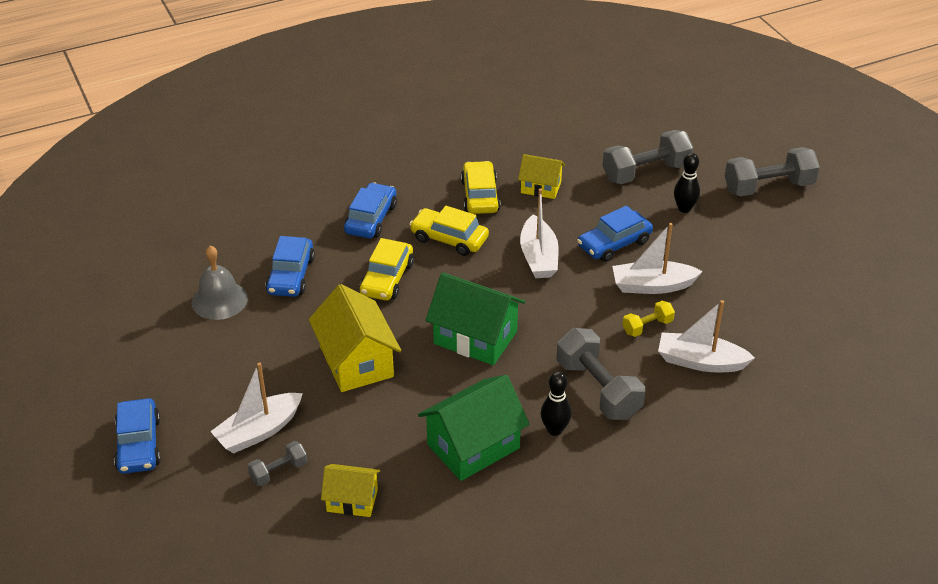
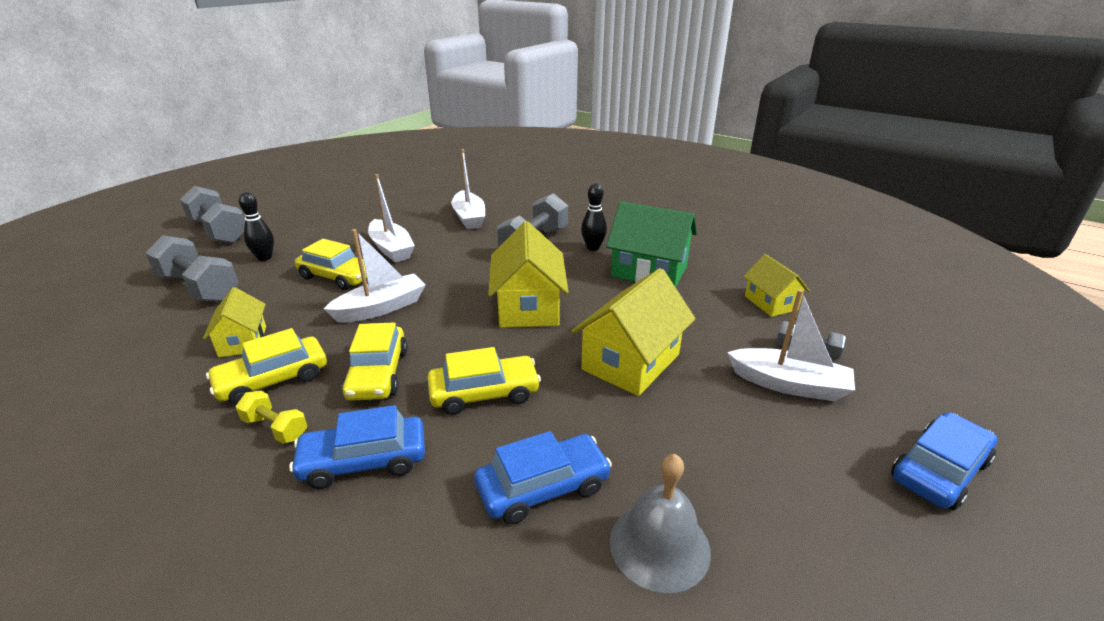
camera: 120 degrees left, 10 degrees down
(475, 338) = (528, 307): green house -> yellow house
(614, 243) = (337, 277): blue car -> yellow car
(647, 327) = (446, 241): yellow dumbbell -> yellow dumbbell (275, 428)

